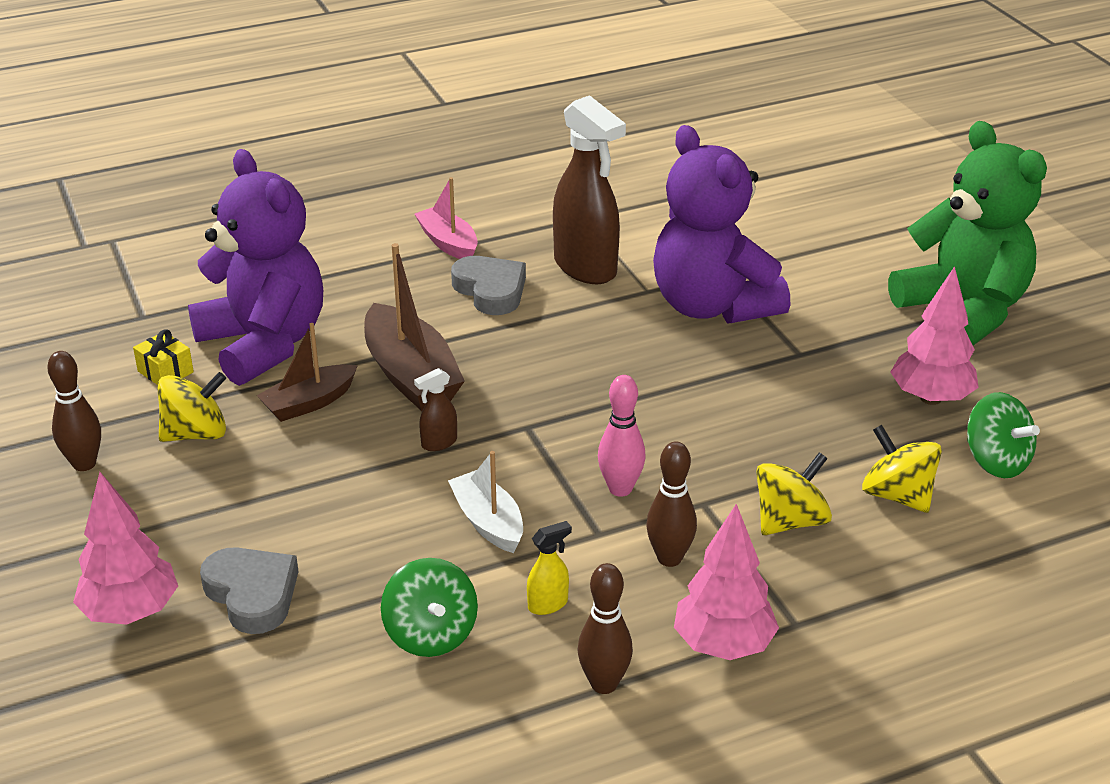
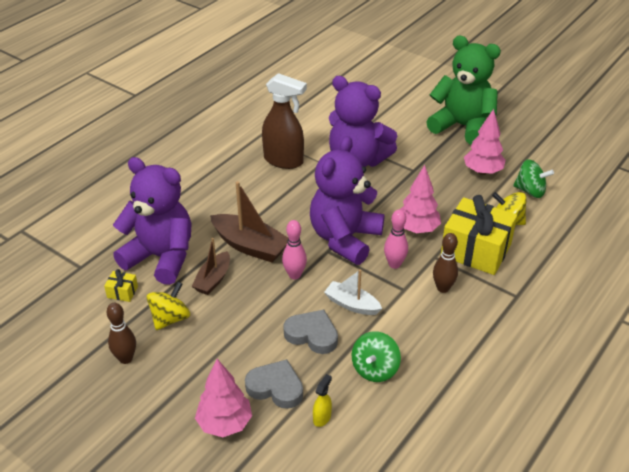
camera: 30 degrees left, 5 degrees up
(431, 634) = (375, 369): green spinning top -> green spinning top turned 75 degrees clockwise
(439, 443) = (294, 275): brown spray bottle -> pink bowling pin
(448, 243) = (206, 170): pink boat -> none
(491, 290) = (249, 188): grey heart -> grey heart (312, 335)
(548, 604) = (412, 332): yellow spray bottle -> yellow spray bottle (322, 418)
(573, 419) = (344, 239): none -> purple teddy bear
(604, 684) = (466, 358): brown bowling pin -> none
(723, 645) = (497, 318): pink tree -> pink tree (417, 229)
(790, 521) = (475, 250): yellow spinning top -> yellow gift

